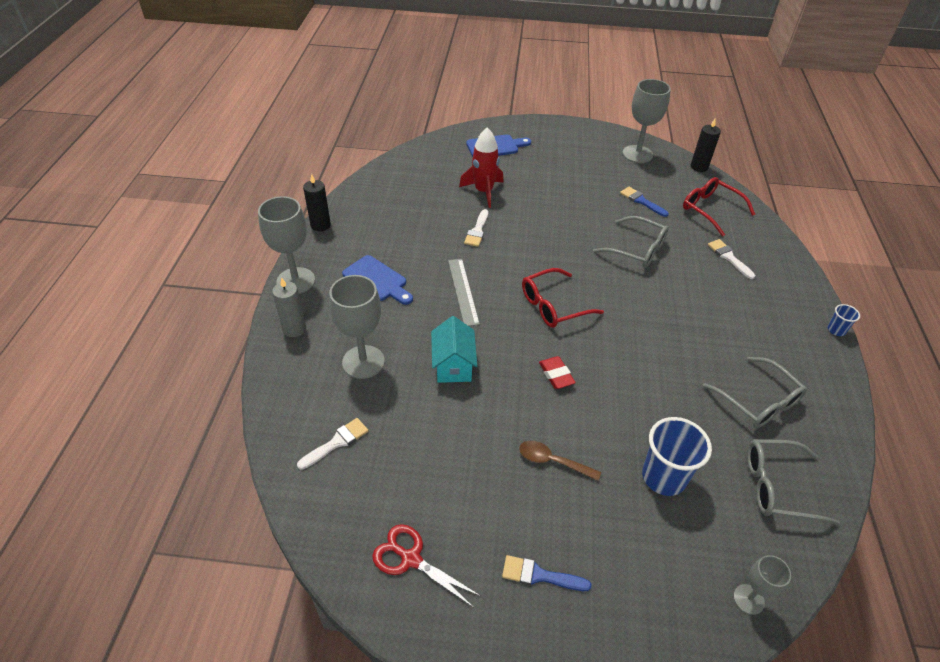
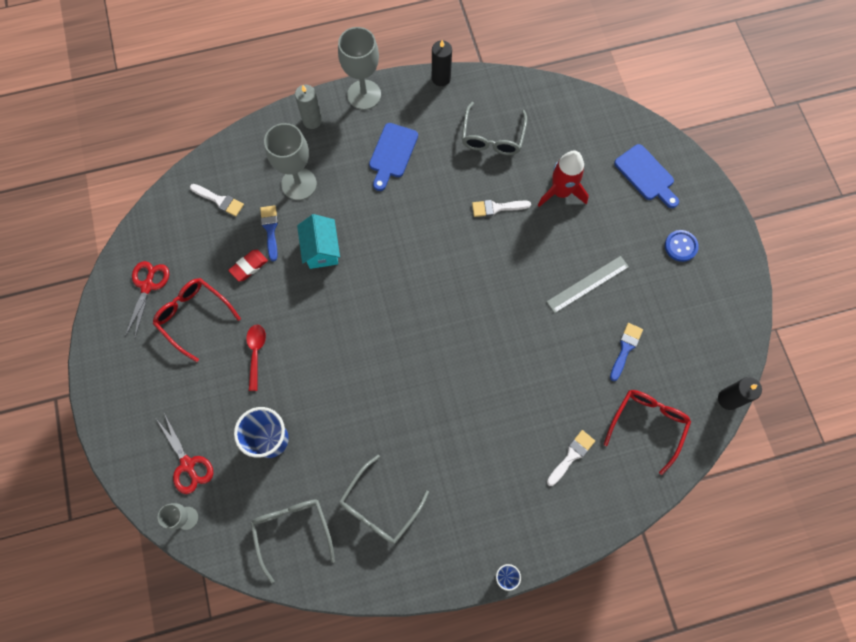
camera: 70 degrees right, 25 degrees up
(453, 365) = (321, 250): turquoise house -> turquoise house turned 75 degrees counterclockwise
(463, 291) = (409, 225): grey ruler -> grey ruler (587, 284)
(539, 575) = (161, 371): blue brush -> blue brush (270, 229)
(552, 461) = (256, 353): brown spoon -> red spoon
(553, 306) = (424, 306): red glasses -> red glasses (193, 316)
(556, 375) = (343, 331): red eraser -> red eraser (249, 266)
(565, 150) = (680, 246): none -> blue button
(637, 154) = (716, 325): grey goblet -> none
(637, 249) = (540, 361): grey glasses -> grey glasses (492, 137)
(677, 578) = (188, 464): none -> red scissors

